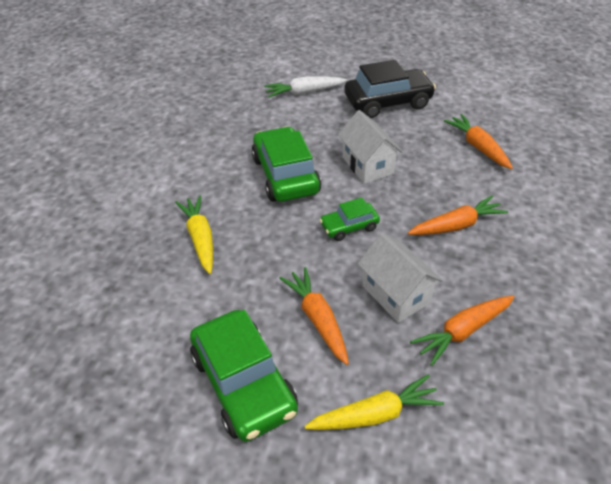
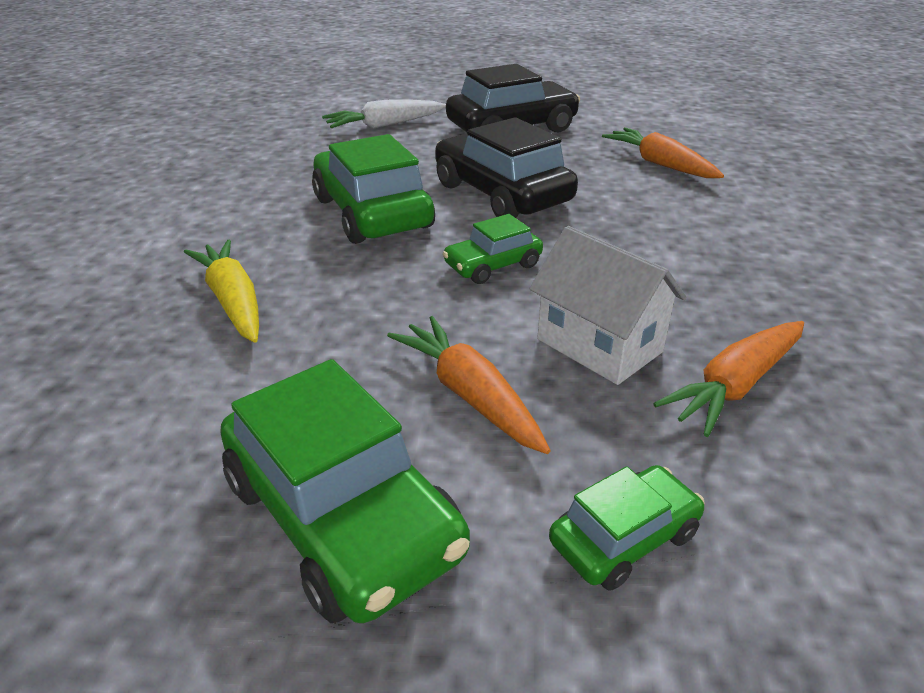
camera: 10 degrees left, 10 degrees down
(367, 165) = (502, 194): white house -> black car
(375, 414) = (624, 538): yellow carrot -> green car
(456, 225) = (665, 250): orange carrot -> none

